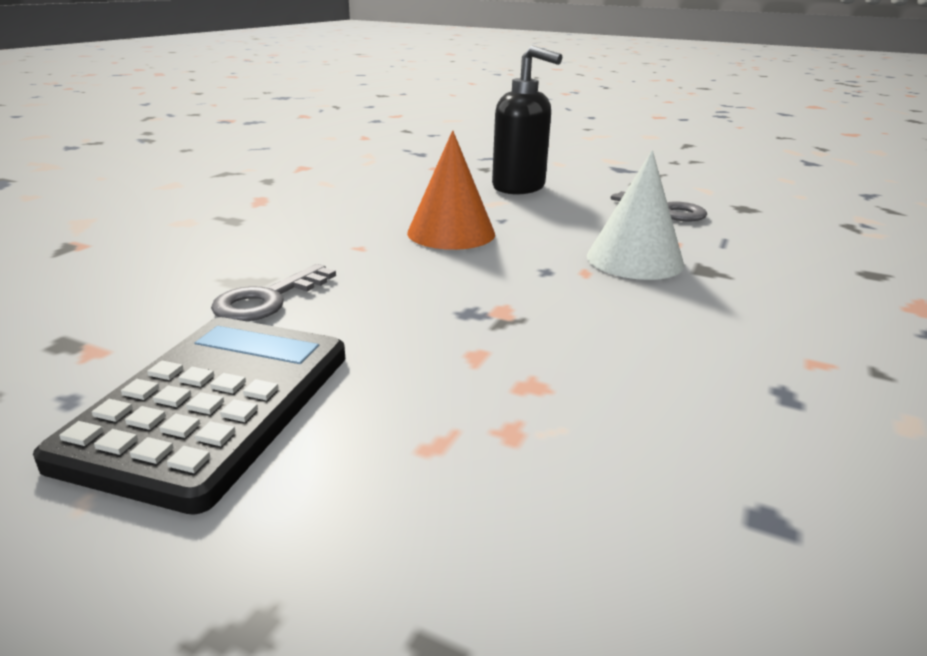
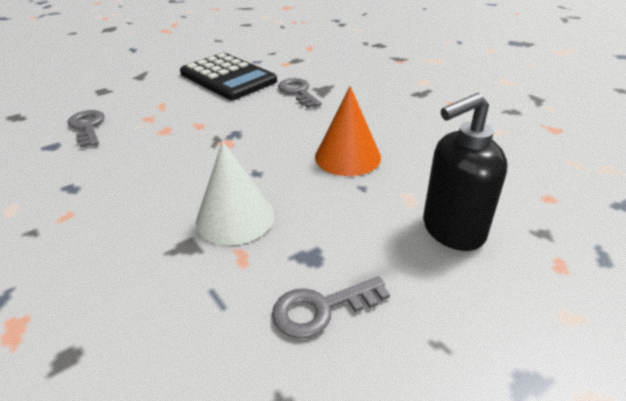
camera: 120 degrees right, 10 degrees up
(644, 513) = (87, 127): none -> grey key

